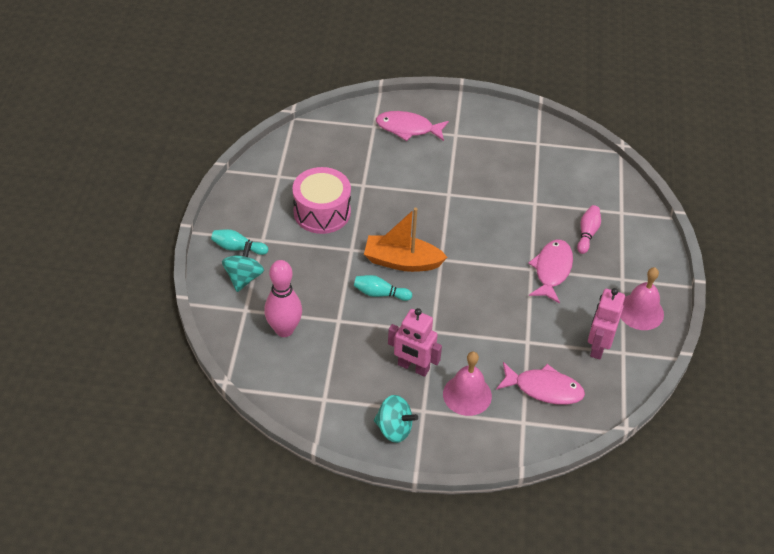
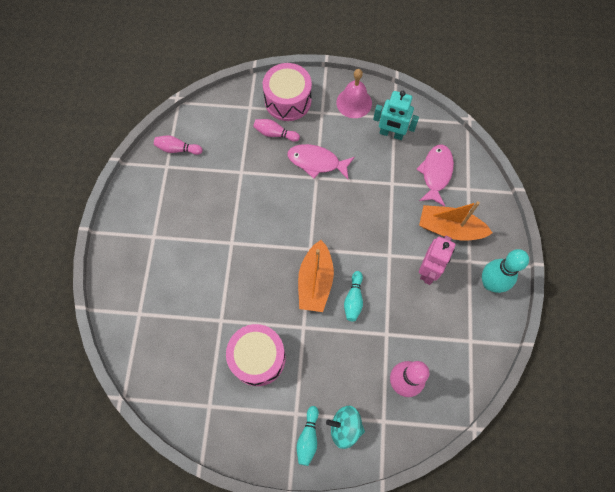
camera: 90 degrees left, 20 degrees up
(394, 429) = (490, 283): turquoise spinning top -> turquoise bowling pin
(408, 128) = (143, 280): pink fish -> none
(467, 395) = (449, 228): pink bell -> orange boat
(560, 151) = (177, 149): none -> pink bowling pin
(598, 346) = (391, 134): pink robot -> turquoise robot
(635, 247) = (288, 100): none -> pink drum

